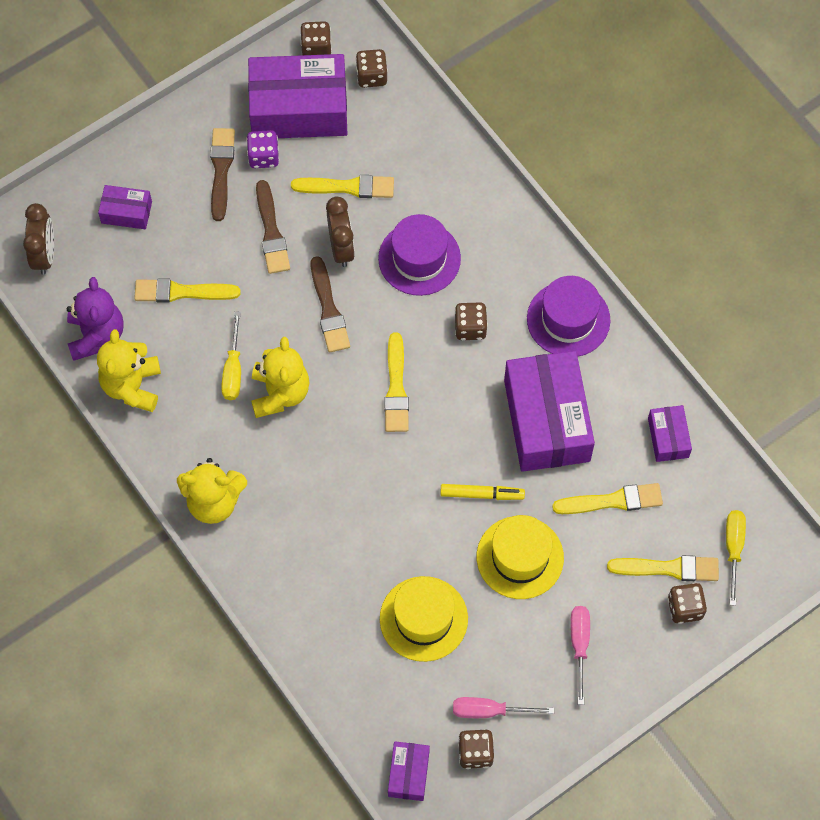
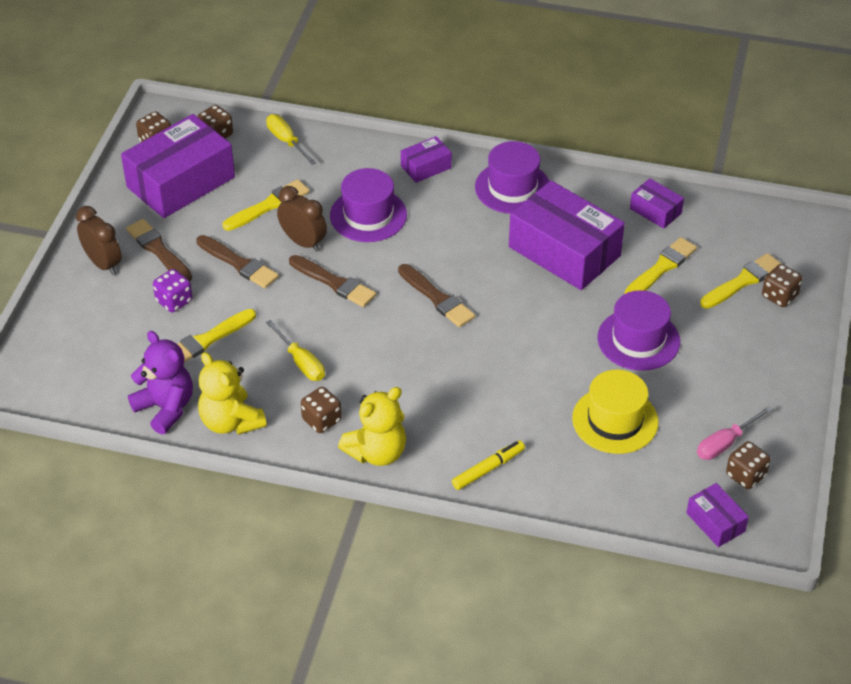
camera: 40 degrees left, 20 degrees down
(45, 255) = (66, 384): brown clock -> brown clock (103, 264)
(126, 212) = (108, 318): purple box -> purple box (426, 167)
(264, 157) = (184, 224): purple dice -> purple dice (174, 301)
(280, 393) = (353, 354): yellow teddy bear -> none
(396, 388) = (437, 298): yellow brush -> brown brush
(470, 328) = (450, 232): brown dice -> brown dice (321, 420)
(482, 494) = (569, 321): yellow marker -> yellow marker (488, 469)
(520, 557) = (638, 340): yellow hat -> purple hat
(579, 645) = (738, 363): pink screwdriver -> none
(733, 549) = (769, 244): yellow screwdriver -> yellow screwdriver (286, 141)

